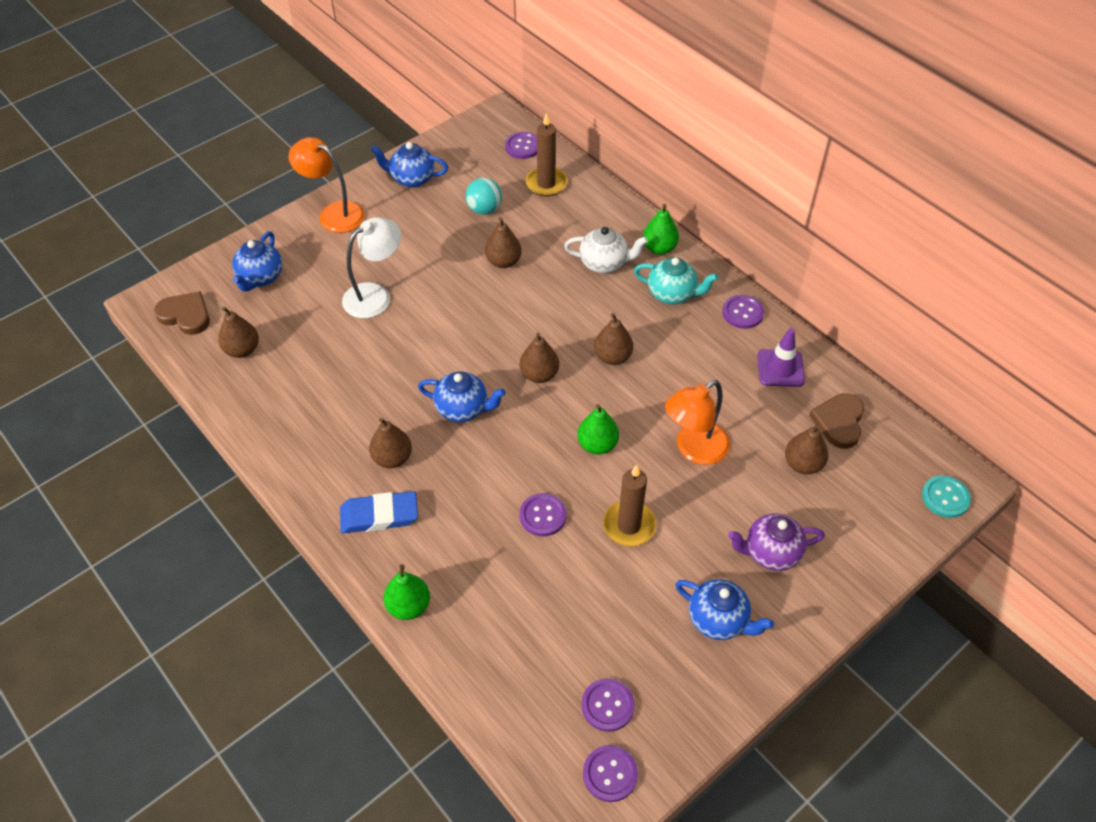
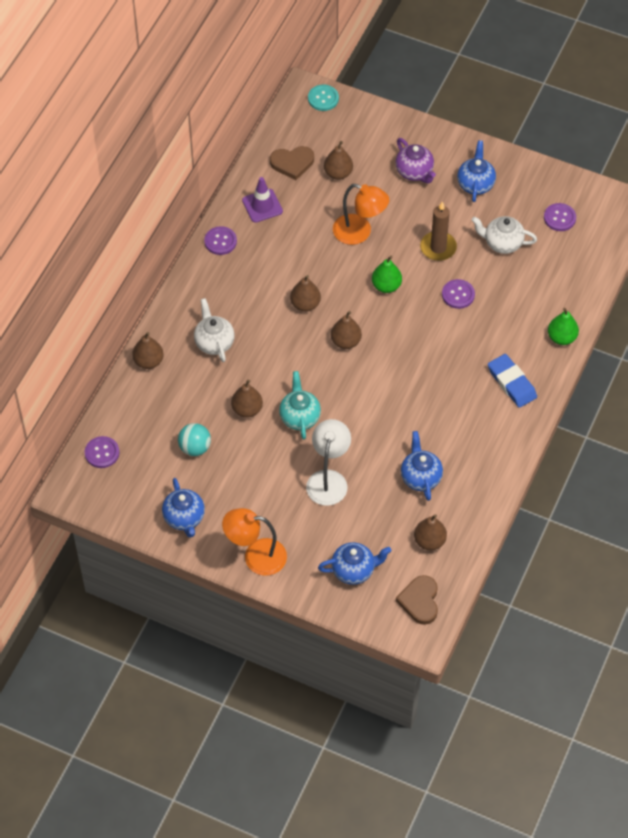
camera: 115 degrees left, 5 degrees up
(333, 213) = (256, 556): orange lamp -> orange lamp turned 90 degrees clockwise
(375, 295) = (328, 479): white lamp -> white lamp turned 75 degrees clockwise
(392, 458) = (465, 397): brown pear -> brown pear (148, 361)
(463, 409) = (401, 374): blue teapot -> blue teapot (420, 477)
(546, 184) = (141, 416): brown candle -> none
(599, 606) = (502, 243): none -> white teapot
(610, 774) = (596, 204): purple button -> none
(659, 248) = (179, 313): green pear -> none
(672, 294) = (224, 289): turquoise teapot -> turquoise teapot (299, 417)

